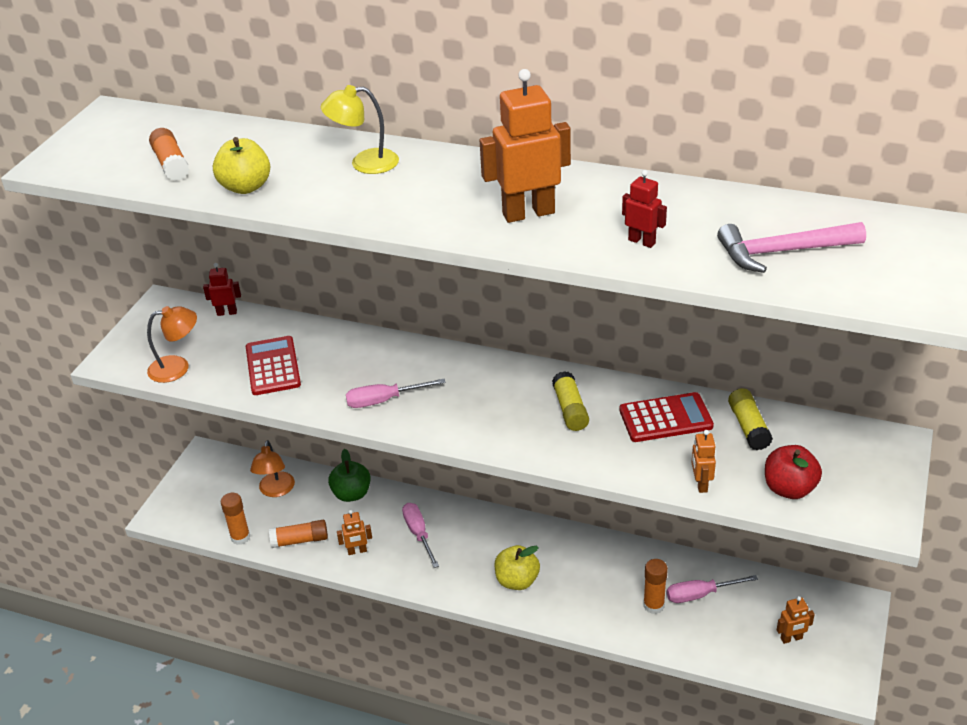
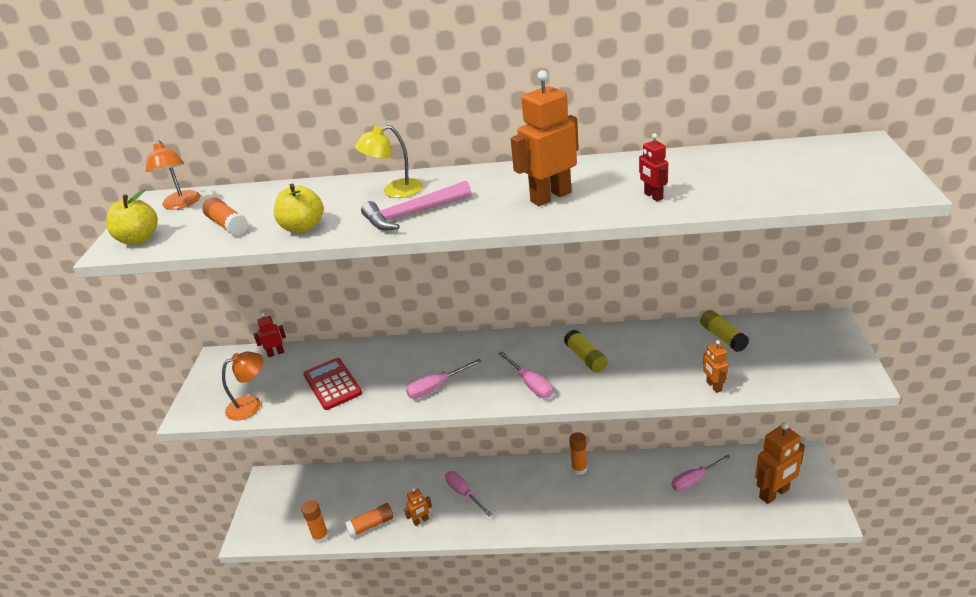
camera: 15 degrees left, 5 degrees down
(276, 490) = (336, 491): orange lamp -> orange lamp (181, 204)
(351, 494) = (398, 477): green apple -> none
(490, 425) = (530, 384): none -> pink screwdriver
(517, 581) = (555, 508): yellow apple -> yellow apple (139, 239)
(642, 241) = (653, 196): red robot -> red robot turned 135 degrees counterclockwise
(653, 605) = (665, 498): orange glue stick -> orange glue stick (579, 469)
(665, 418) = (660, 346): red calculator -> none
(782, 252) = (763, 180): pink hammer -> pink hammer (412, 214)
(789, 489) = (779, 373): red apple -> none
(791, 638) = (774, 493): orange robot -> orange robot, size x1.97

